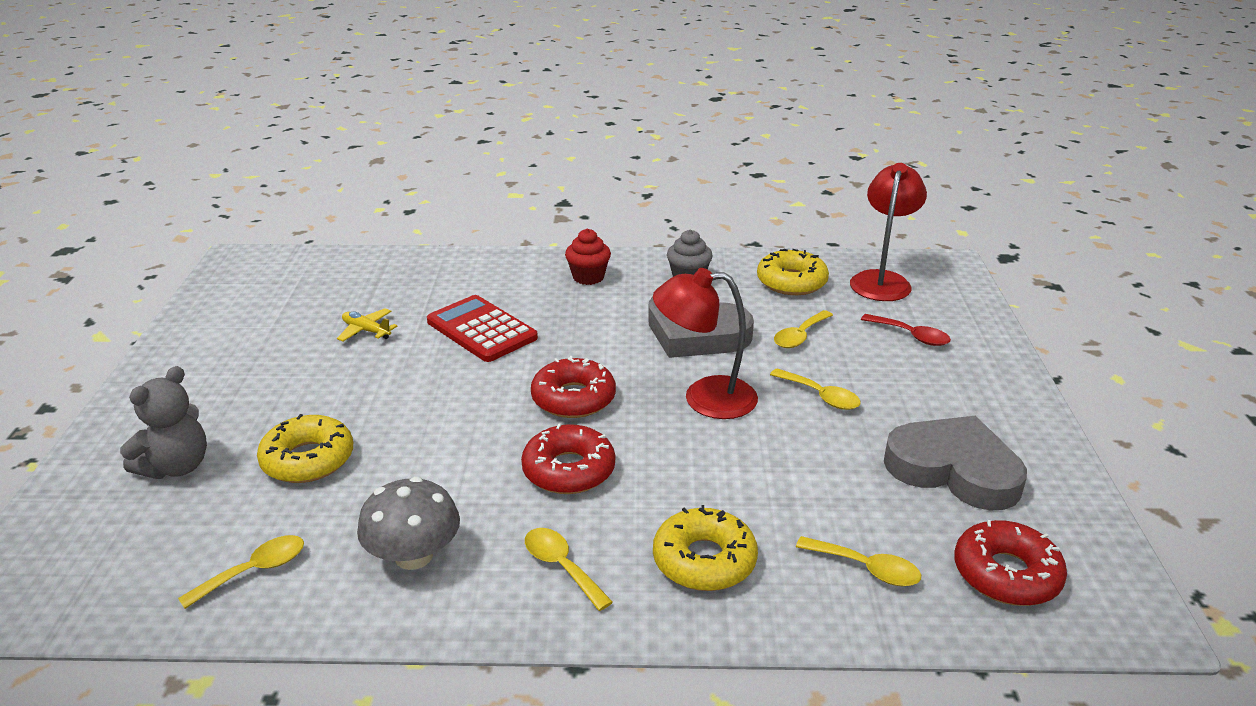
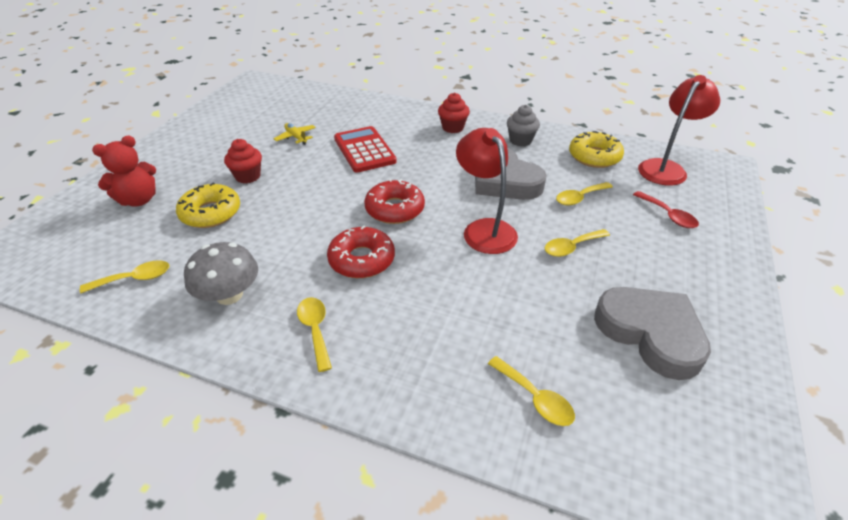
camera: 20 degrees right, 10 degrees up
(176, 467) = (139, 200): grey teddy bear -> red teddy bear
(329, 399) = (248, 176): none -> red cupcake
(704, 398) = (484, 229): red lamp -> red lamp turned 45 degrees clockwise
(704, 560) = (415, 354): yellow donut -> none
(820, 396) = (571, 247): yellow spoon -> yellow spoon turned 90 degrees clockwise
(1006, 574) = (652, 439): red donut -> none

